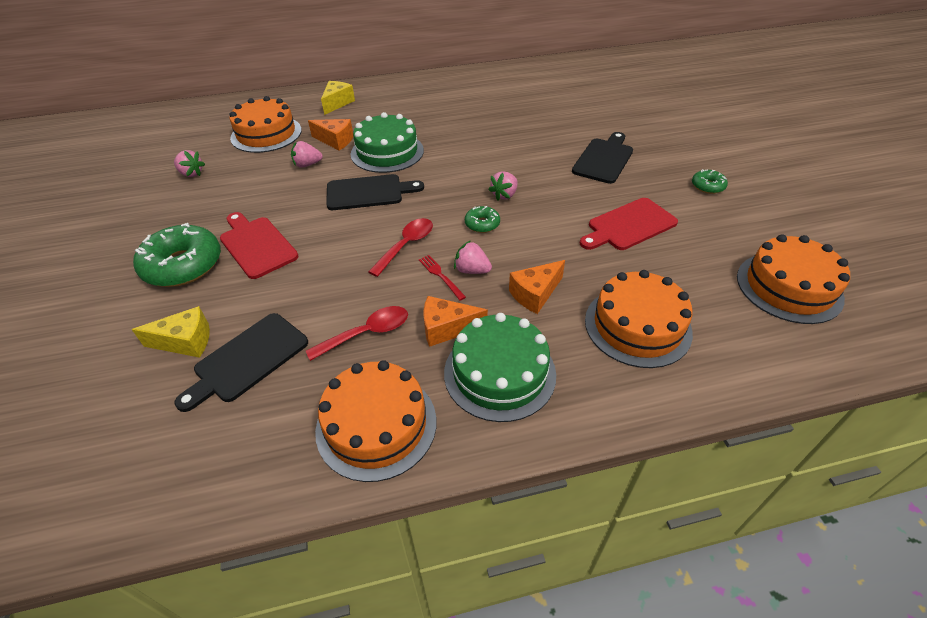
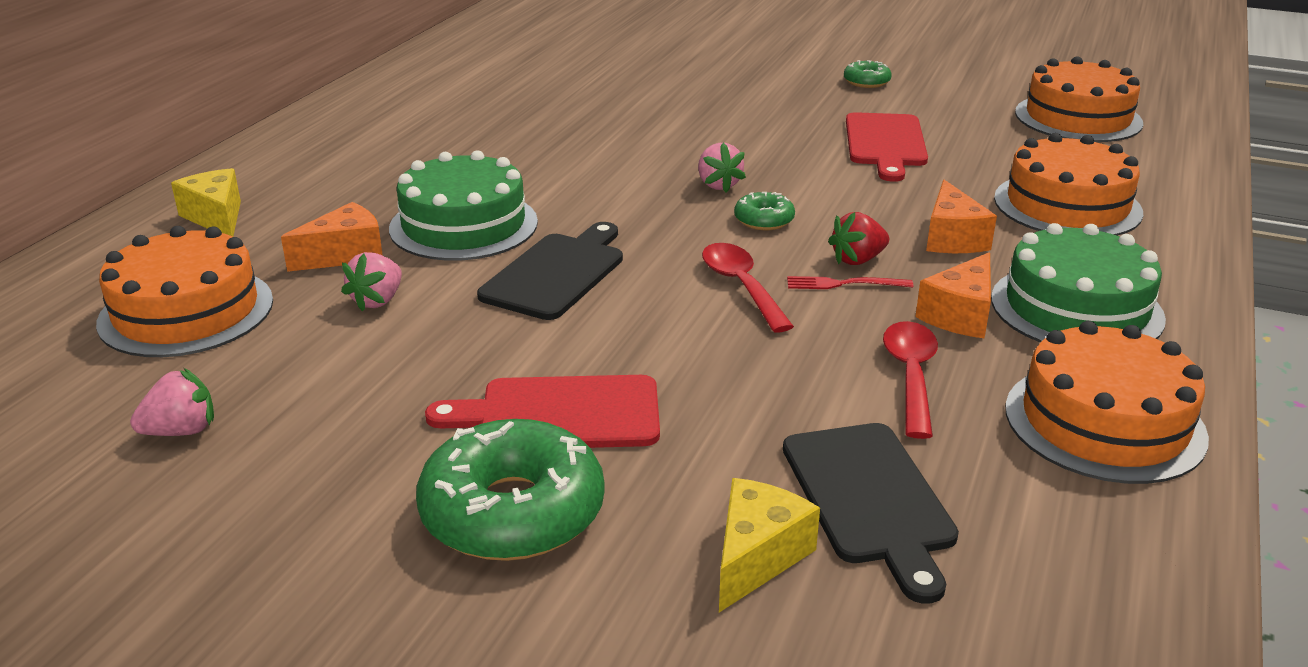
camera: 55 degrees left, 15 degrees down
(472, 270) = (857, 260): pink strawberry -> red strawberry
(604, 159) = (731, 105): black cutting board -> none

